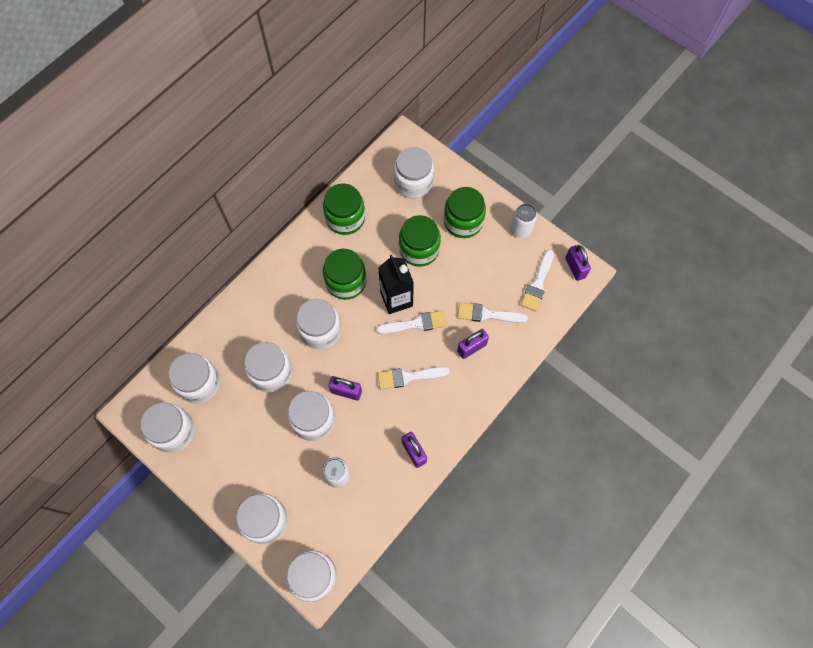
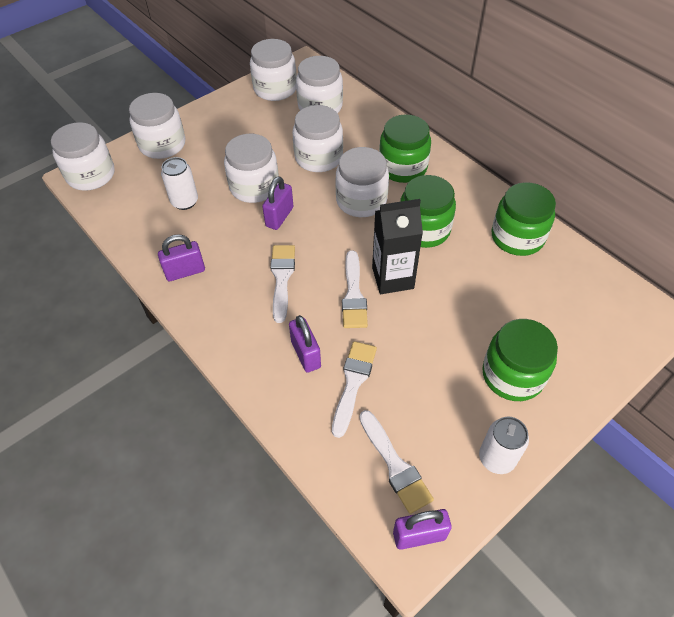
camera: 100 degrees right, 15 degrees down
(413, 182) = (579, 319): white jar -> none
(419, 249) = (466, 312): green jar -> green jar (402, 167)
(537, 284) = (395, 465): white brush -> white brush turned 150 degrees counterclockwise

